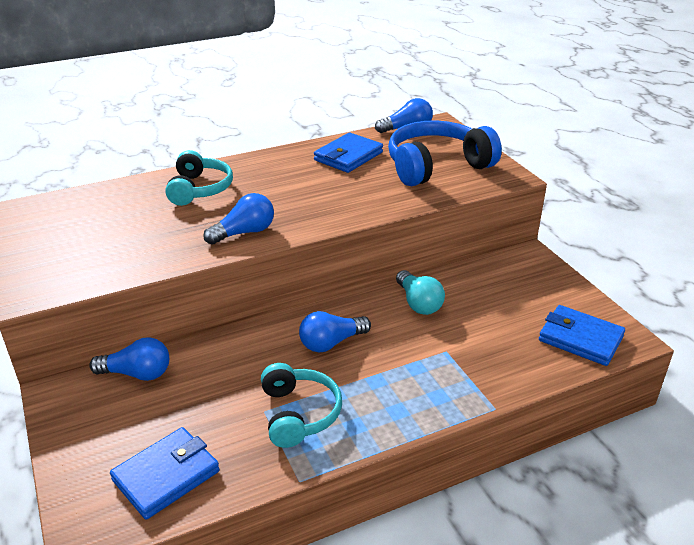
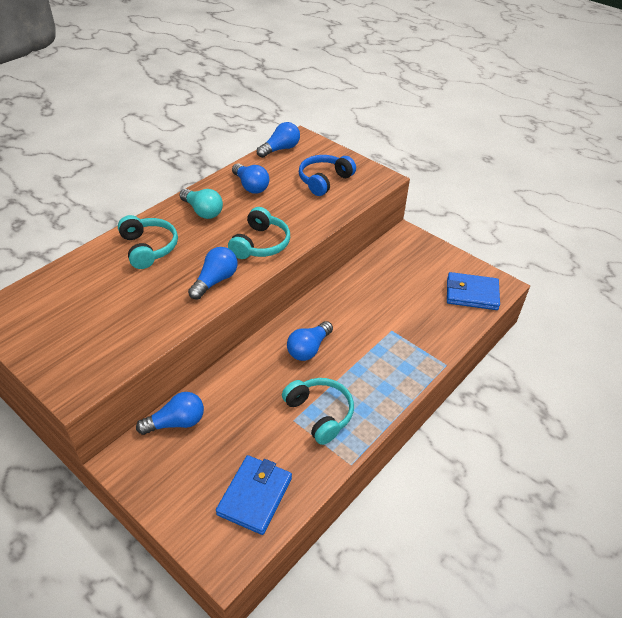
camera: 25 degrees left, 10 degrees up
(319, 210) = (260, 244): none -> turquoise headphones
(348, 156) = (251, 186): blue wallet -> blue light bulb
(418, 303) = (352, 297): turquoise light bulb -> turquoise light bulb (203, 211)
(436, 166) = (324, 180): blue headphones -> blue headphones, size x0.65

